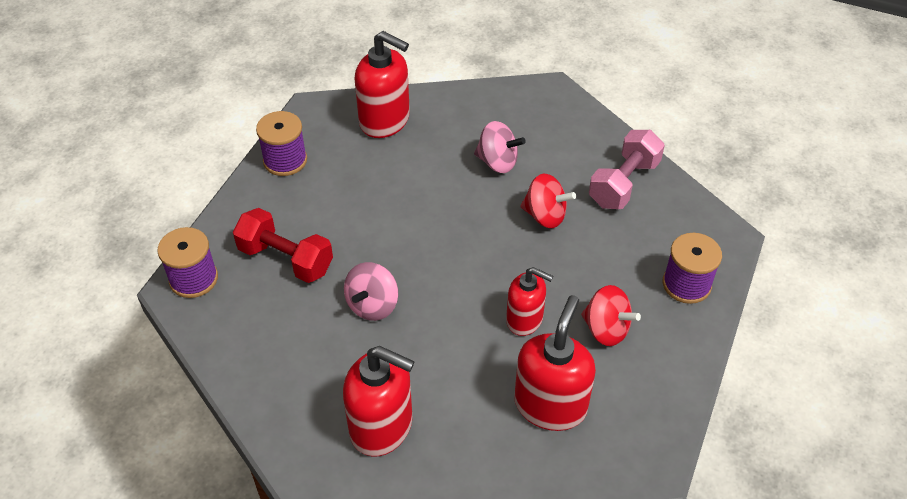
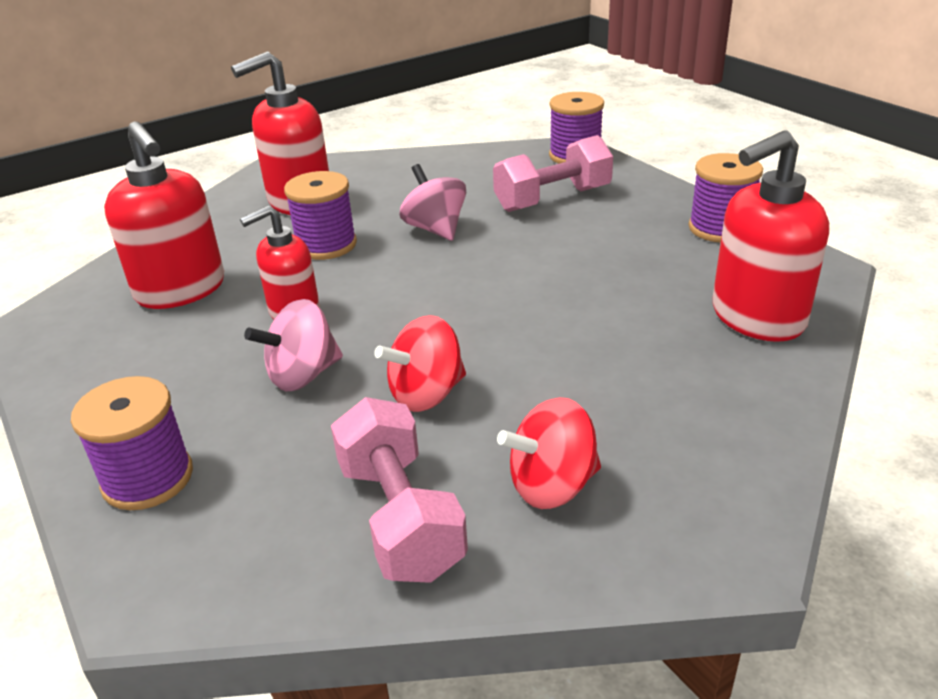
camera: 125 degrees right, 15 degrees down
(286, 259) = (553, 199): red dumbbell -> pink dumbbell
(436, 358) = (326, 245): none -> purple spool
(497, 162) = (579, 391): pink spinning top -> pink spinning top (303, 375)
(606, 329) = (198, 366): red spinning top -> red spinning top (552, 485)

